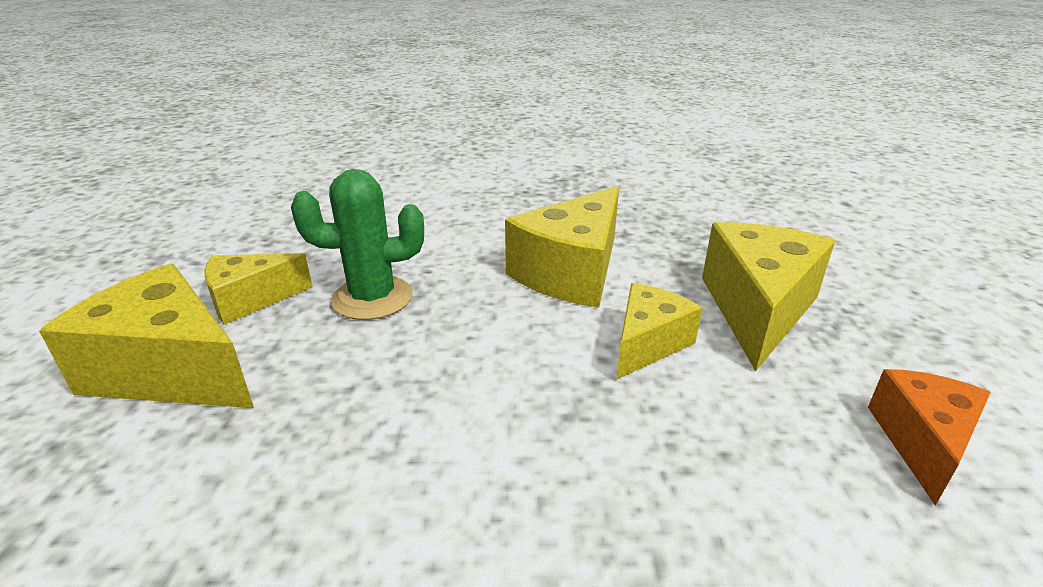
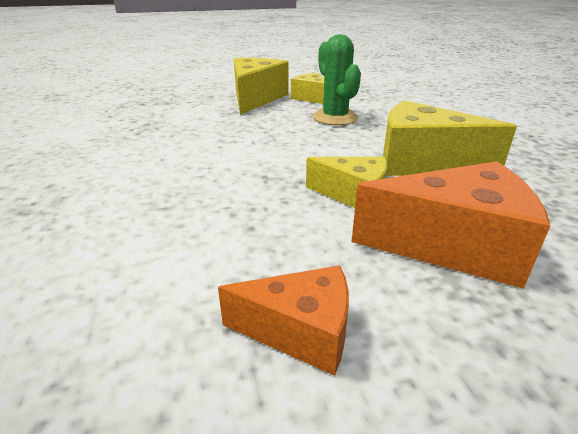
camera: 75 degrees right, 0 degrees up
(757, 309) = (453, 246): yellow cheese -> orange cheese

